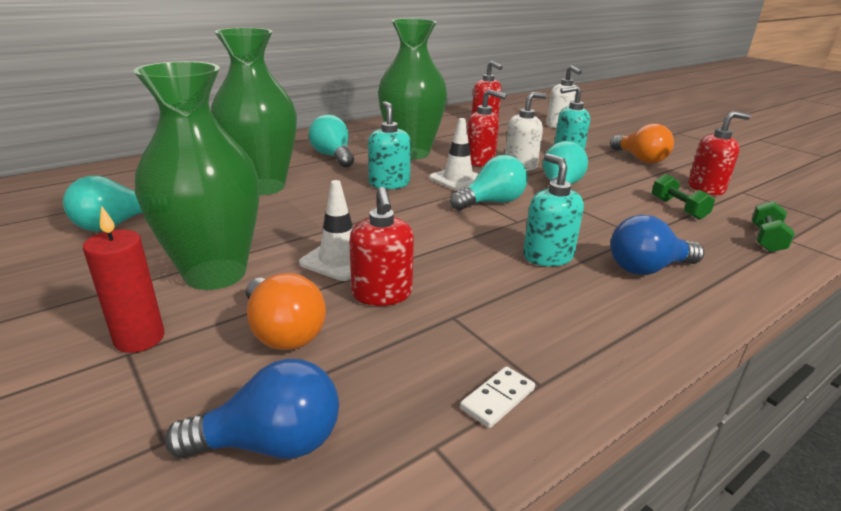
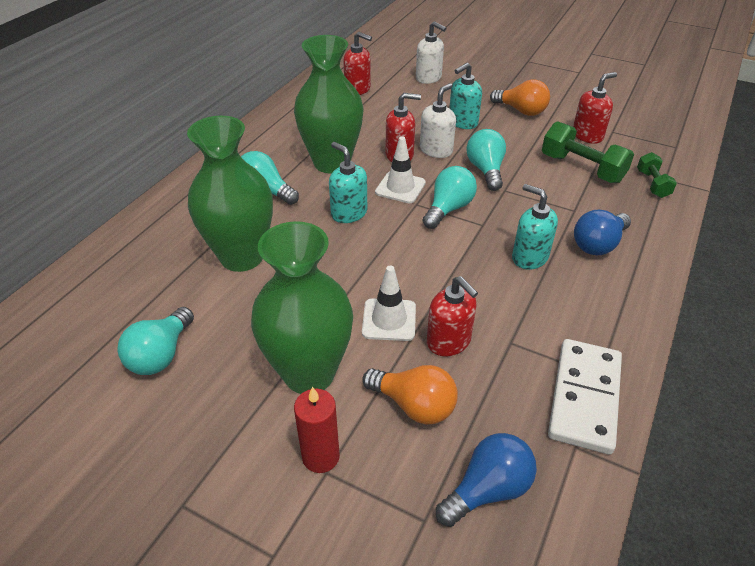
camera: 25 degrees left, 15 degrees up
(497, 399) = (584, 397): white domino -> white domino, size x2.37
(678, 208) = (582, 168): green dumbbell -> green dumbbell, size x1.70

